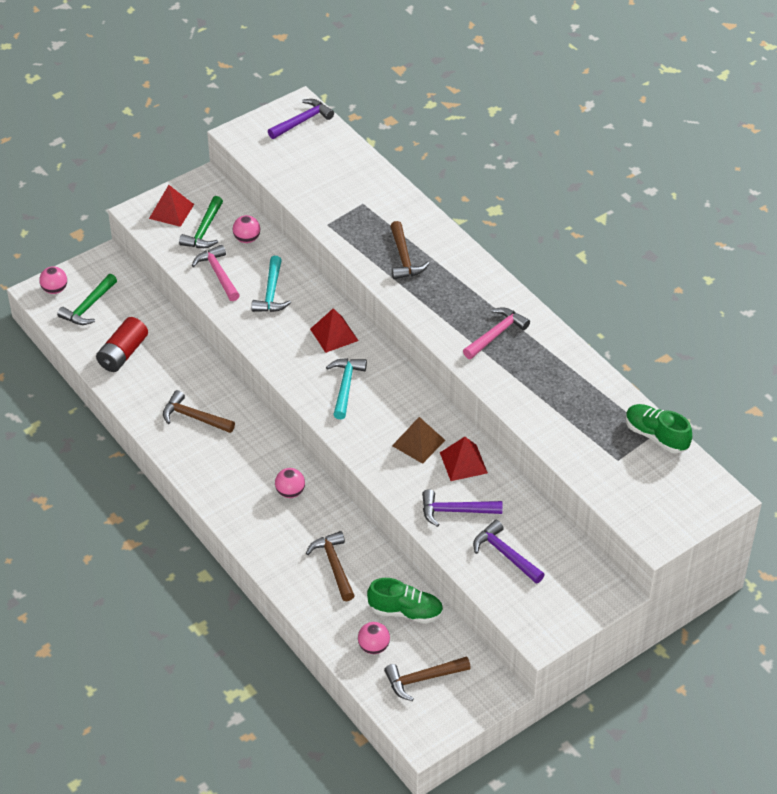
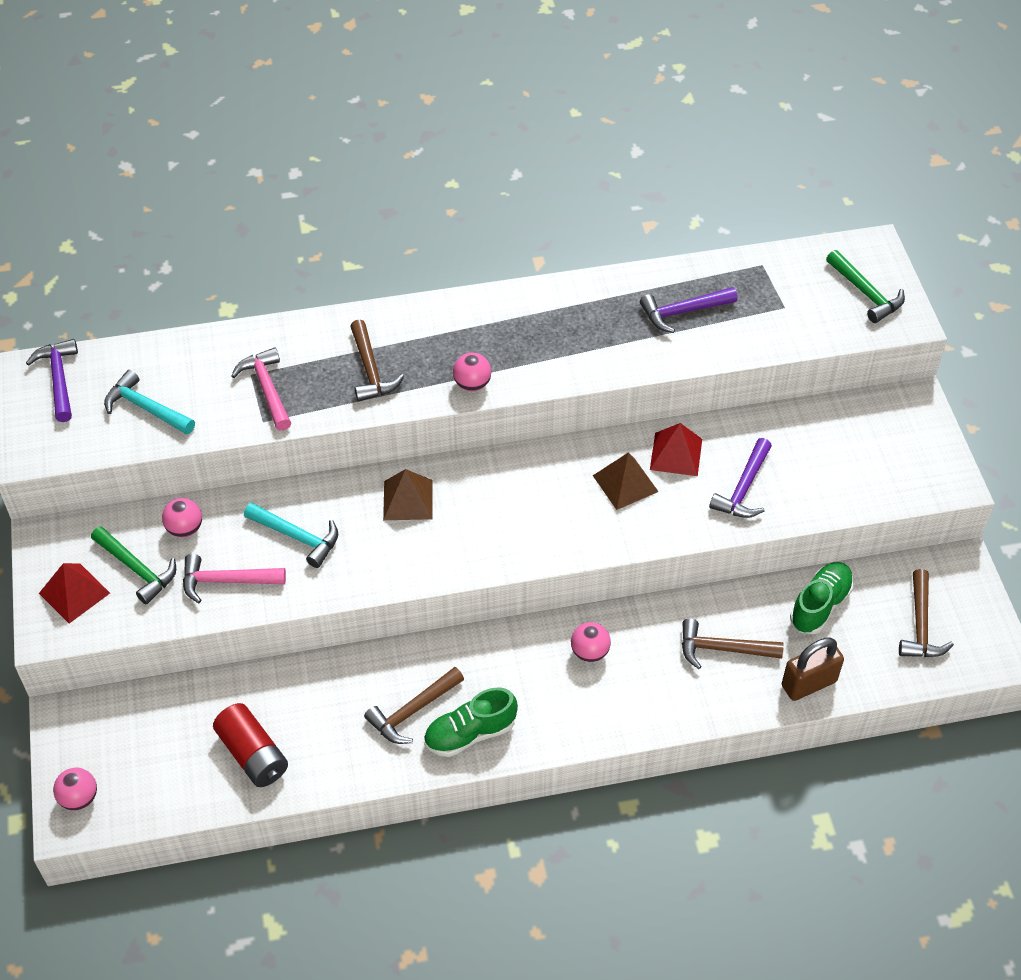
camera: 65 degrees left, 5 degrees up
(88, 306) = (139, 767): green hammer -> green hammer (865, 293)
(331, 624) = (809, 683): none -> brown padlock
(334, 334) = (408, 499): red pyramid -> brown pyramid
(345, 386) = (499, 519): turquoise hammer -> turquoise hammer (146, 408)
(373, 647) = (858, 654): pink ball -> pink ball (472, 384)
(404, 258) = (370, 370): brown hammer -> brown hammer turned 60 degrees clockwise
(496, 334) = (545, 335): pink hammer -> pink hammer (267, 389)
(505, 554) = (826, 468): purple hammer -> purple hammer (683, 312)
(656, 436) = (766, 264): green shoe -> green shoe (470, 733)

